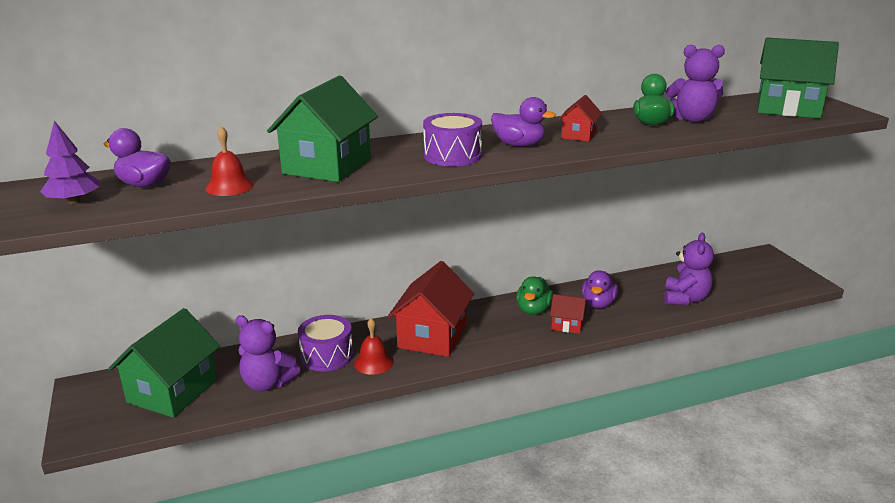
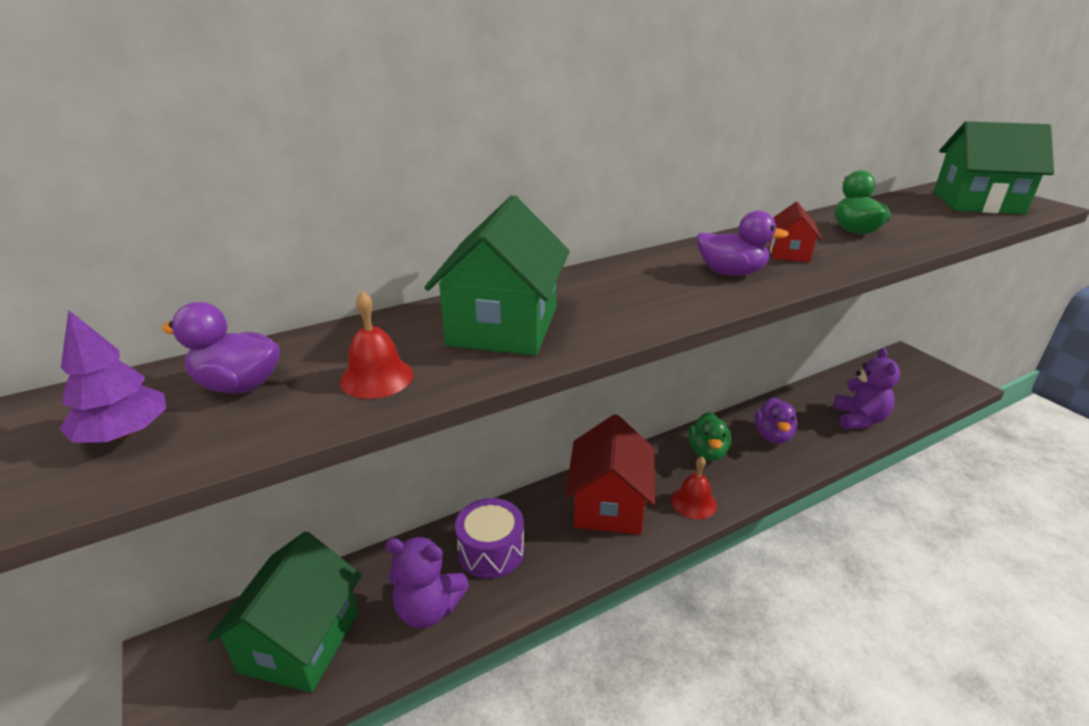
camera: 10 degrees left, 5 degrees up
(373, 362) = (553, 555): red bell -> red bell (693, 502)
(452, 155) = (661, 296): purple drum -> none
(567, 325) = (754, 469): red house -> none
(692, 119) = (893, 222): purple teddy bear -> none

